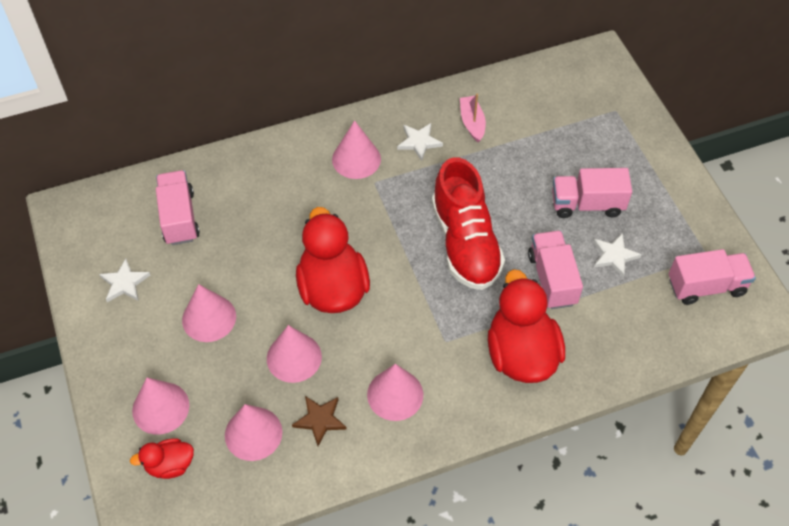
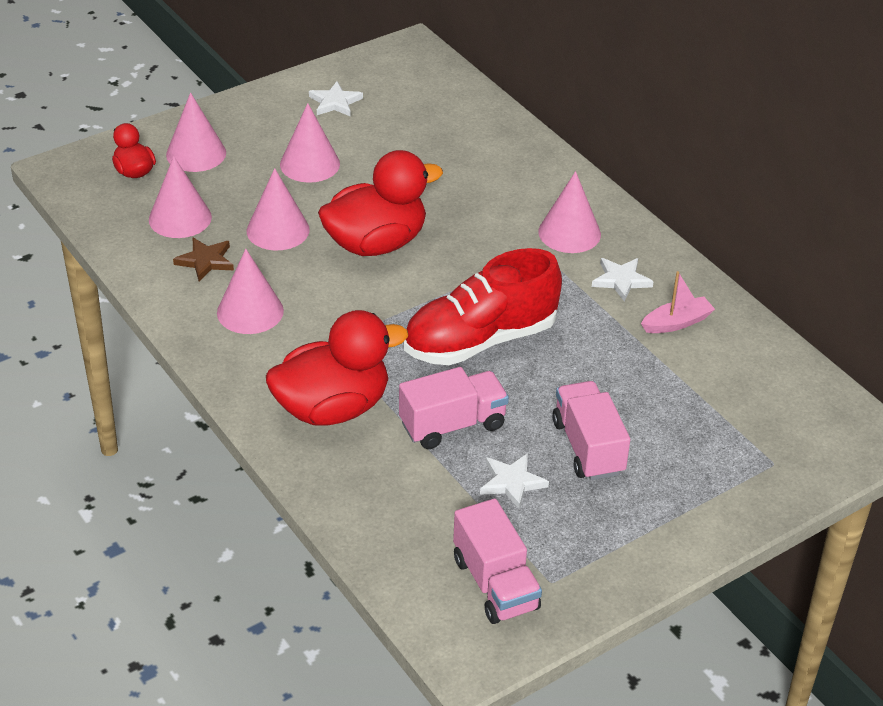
camera: 75 degrees right, 15 degrees down
(179, 217) = (430, 120): pink truck -> none

